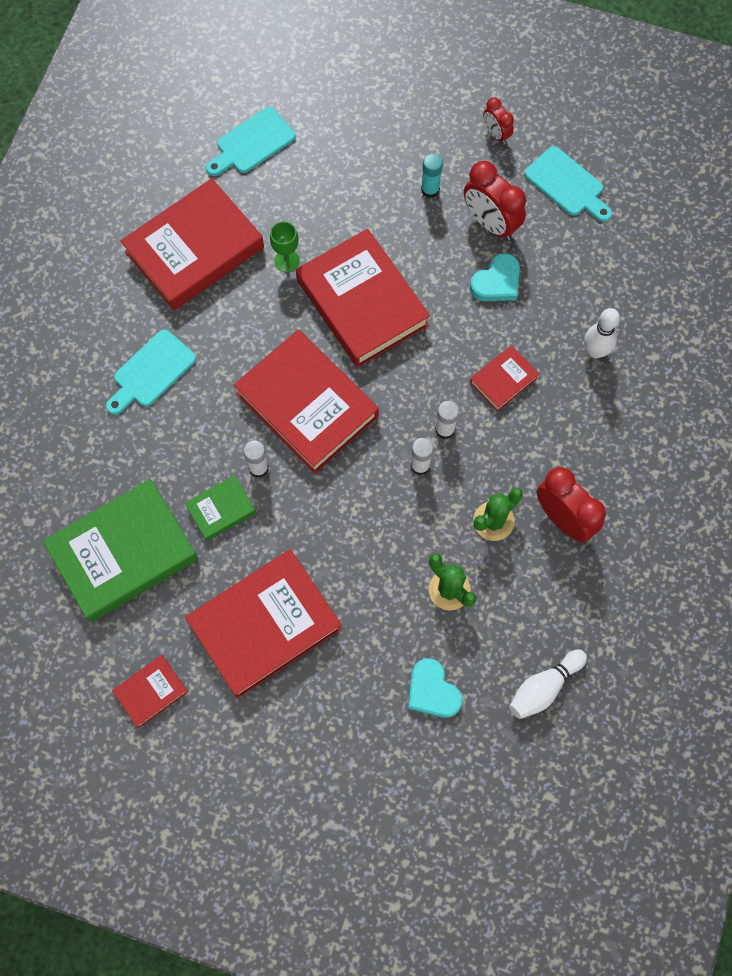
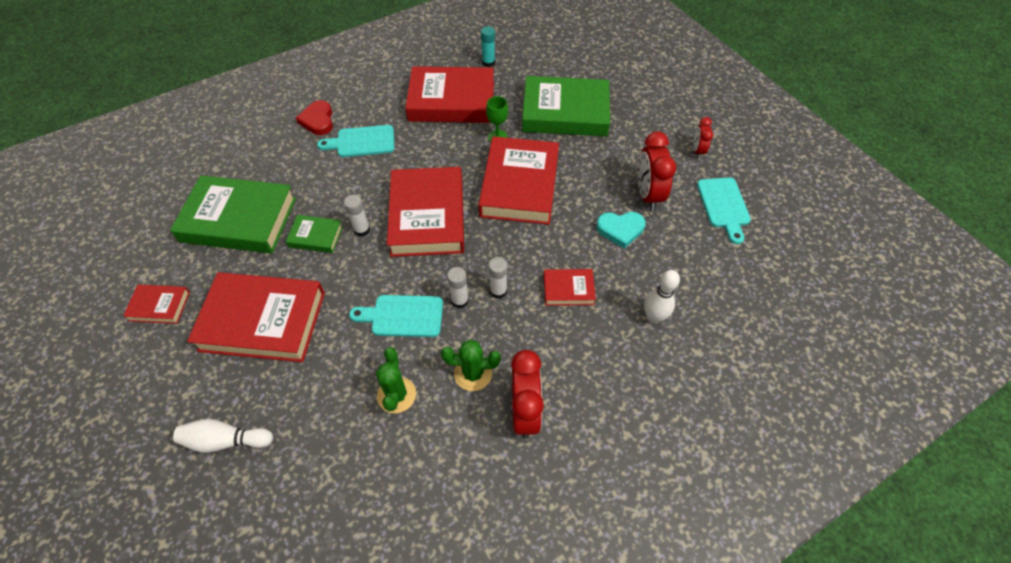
camera: 40 degrees right, 15 degrees down
(73, 382) = (318, 120): none -> red heart
(252, 143) = (538, 73): turquoise cutting board -> turquoise cutting board (403, 316)
(328, 178) = (565, 112): none -> green book
(430, 190) = (624, 154): turquoise glue stick -> turquoise glue stick (488, 63)
(432, 691) = (313, 455): turquoise heart -> none
(544, 687) = (390, 526): white bowling pin -> white bowling pin (225, 440)

